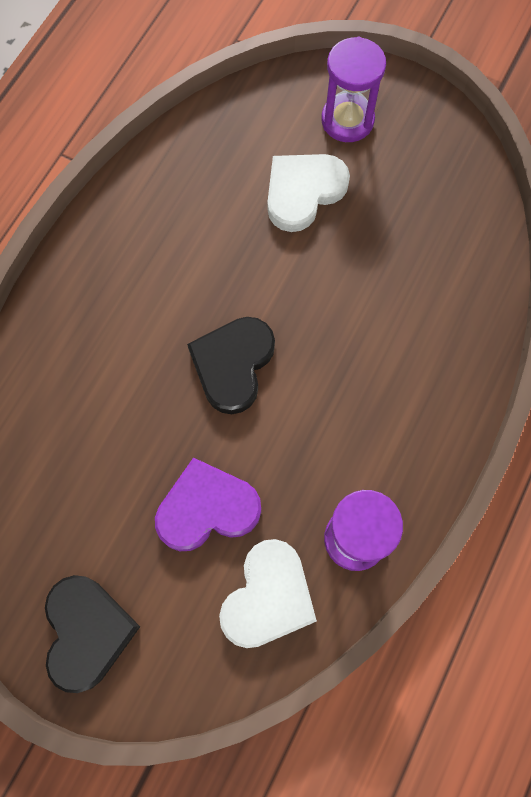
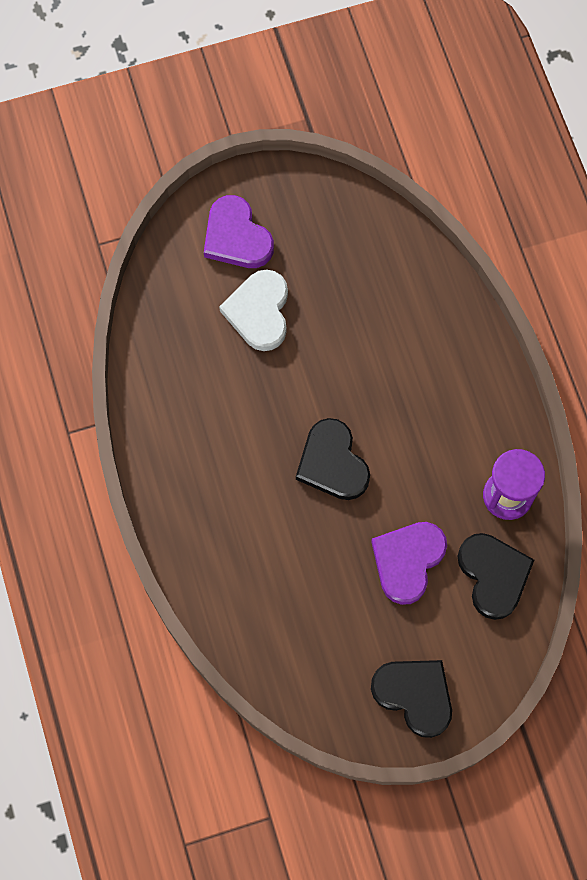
camera: 45 degrees left, 0 degrees up
(268, 597) = (493, 575): white heart -> black heart
(347, 120) = (236, 237): purple hourglass -> purple heart

